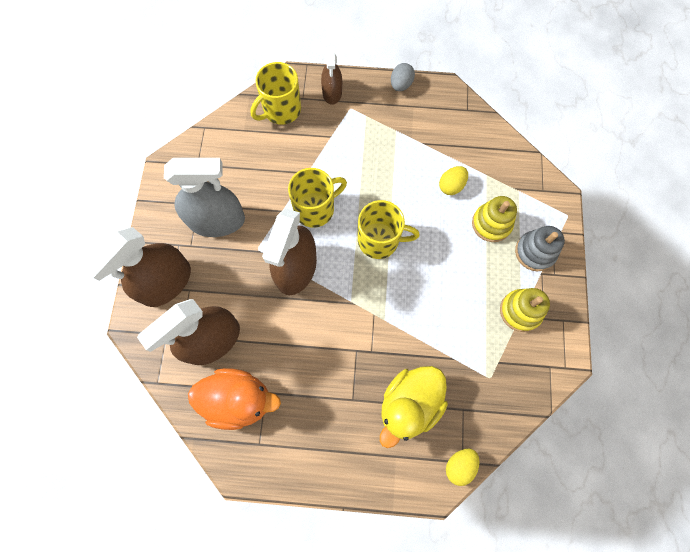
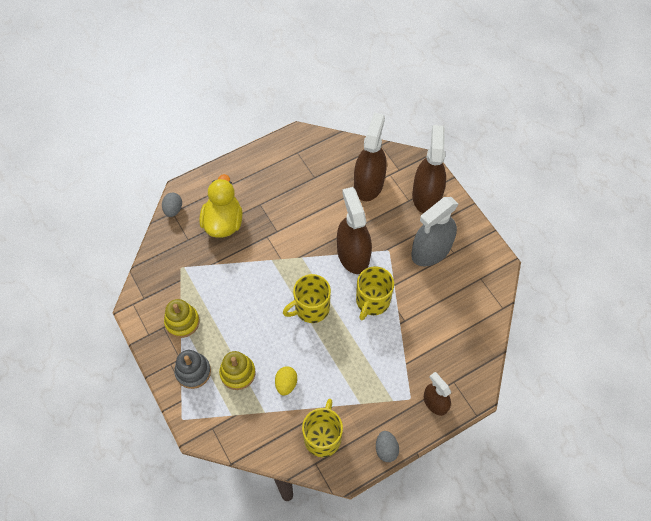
camera: 145 degrees right, 10 degrees down
(238, 400) = (327, 165): orange duck -> none
(281, 110) = (460, 360): yellow mug -> yellow mug (323, 437)
(459, 465) = (173, 209): yellow egg -> grey egg

